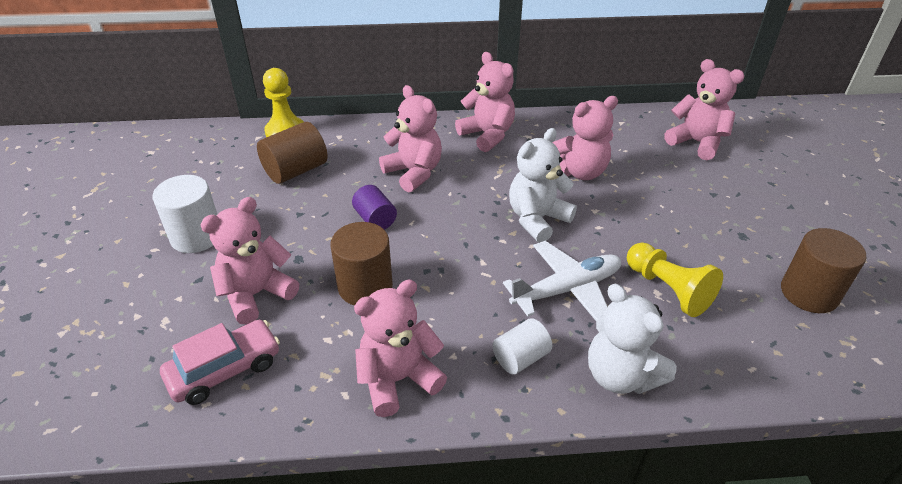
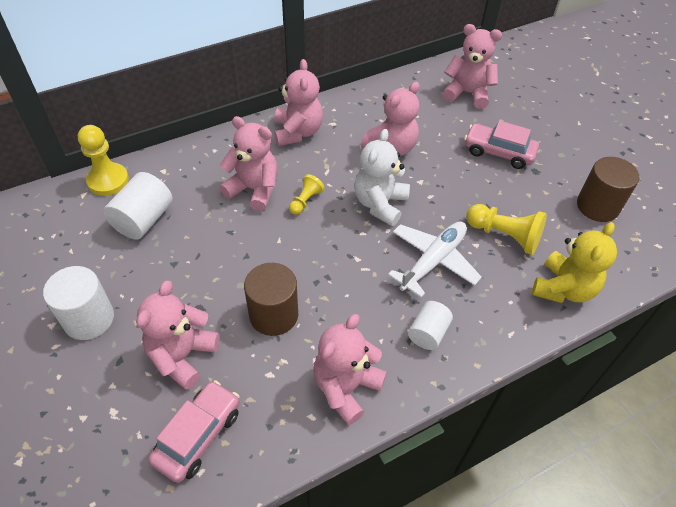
camera: 25 degrees left, 10 degrees up
(295, 170) = (143, 220): brown cylinder -> white cylinder
(375, 219) = (246, 247): purple cylinder -> none
(459, 195) = (305, 201): none -> yellow pawn
(487, 135) = (297, 132): pink teddy bear -> pink teddy bear turned 60 degrees clockwise
(620, 375) = (504, 320): white teddy bear -> none
(705, 206) = (498, 152): none -> pink car
(716, 366) = (563, 288): none -> yellow teddy bear

